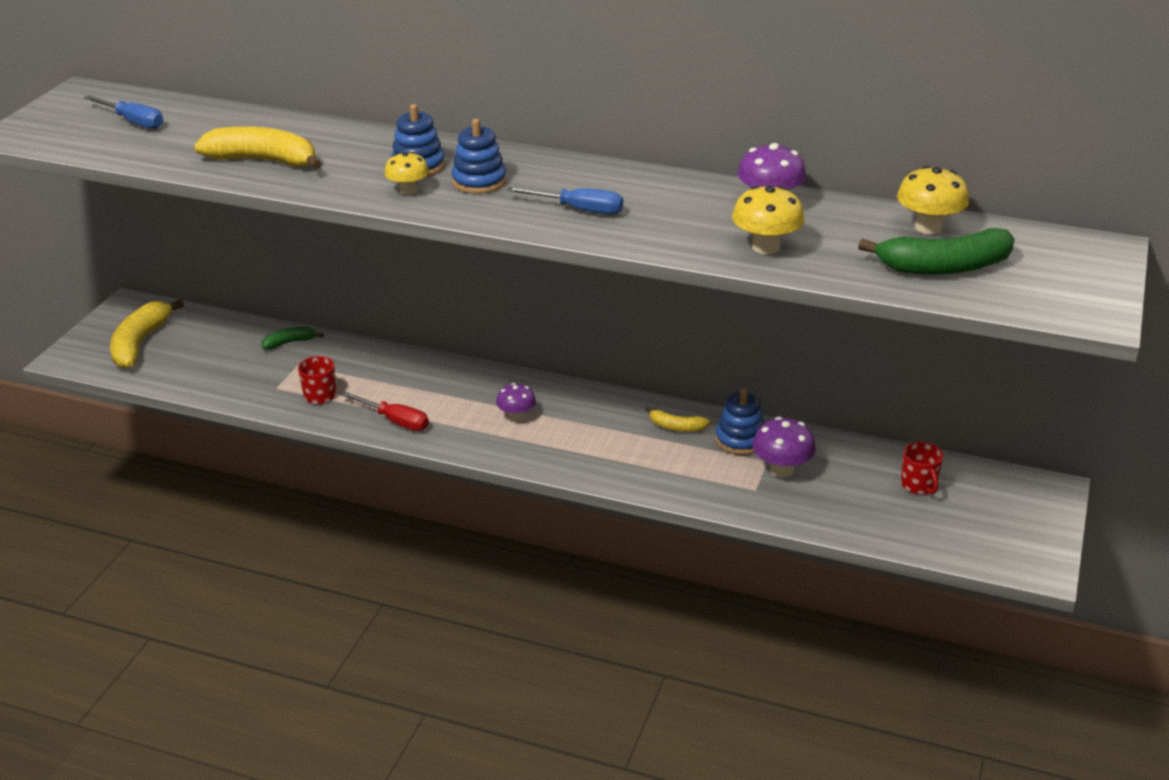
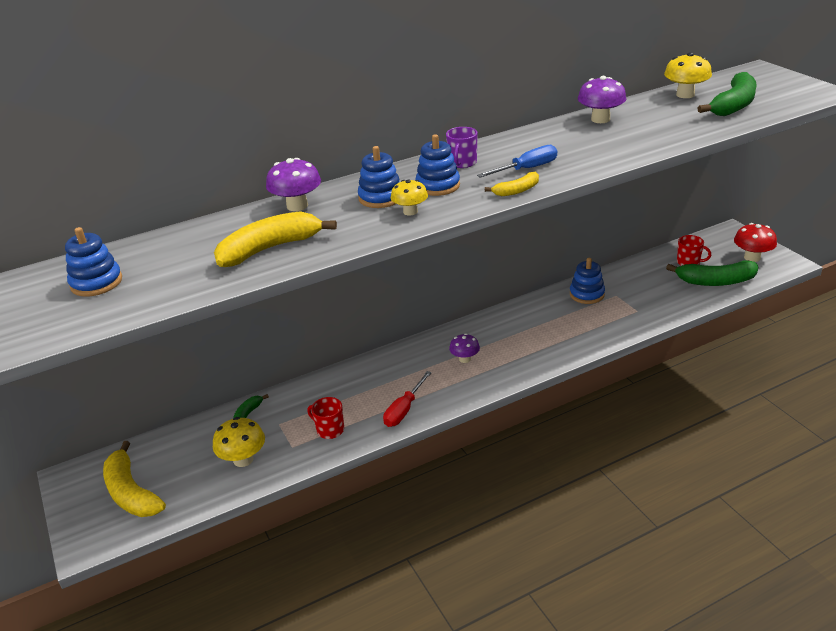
camera: 45 degrees left, 0 degrees up
(133, 121) = (96, 283): blue screwdriver -> blue stacking toy
(395, 421) = (404, 410): red screwdriver -> red screwdriver turned 135 degrees clockwise
(547, 173) = (462, 163): none -> purple mug
(676, 427) = (549, 308): yellow banana -> yellow banana (517, 191)
(766, 247) = (651, 136): yellow mushroom -> yellow mushroom (243, 459)
(781, 469) = (629, 294): purple mushroom -> purple mushroom (297, 206)
(904, 523) = (715, 281): none -> green banana
(1007, 531) = (752, 257): none -> red mushroom

